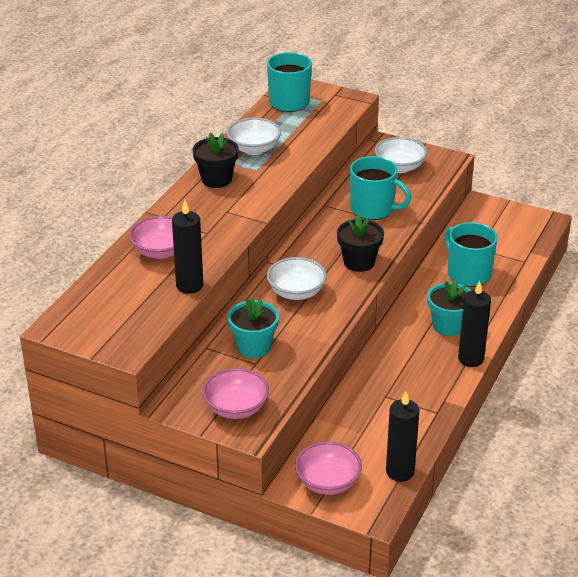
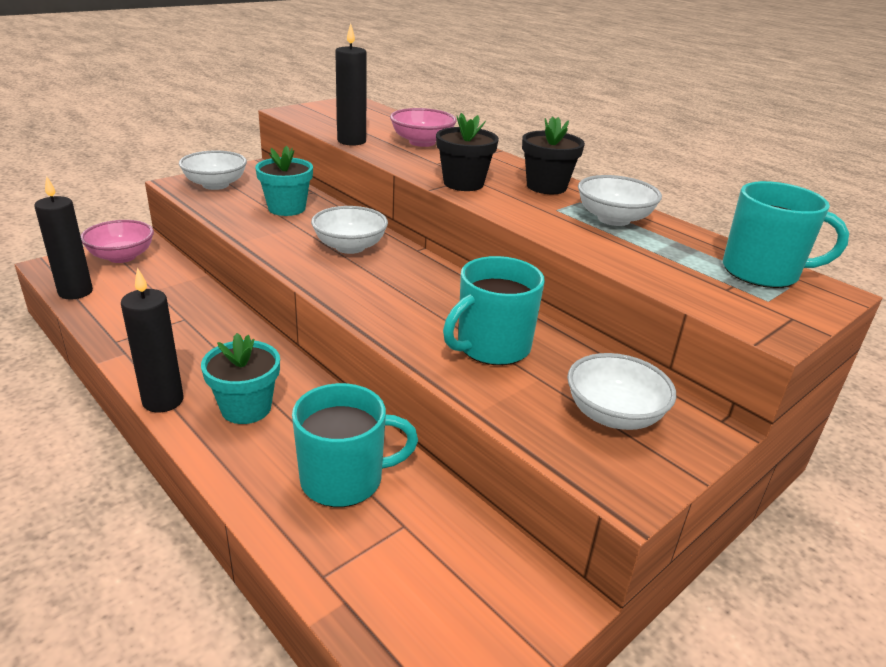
camera: 110 degrees right, 5 degrees down
(236, 408) = (215, 185): pink bowl -> white bowl
(359, 262) = (370, 298): black flower pot -> black flower pot (463, 183)

